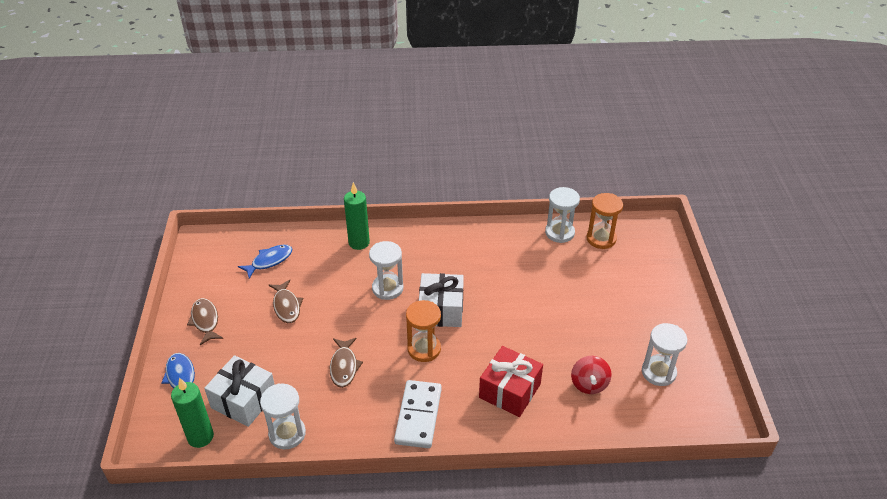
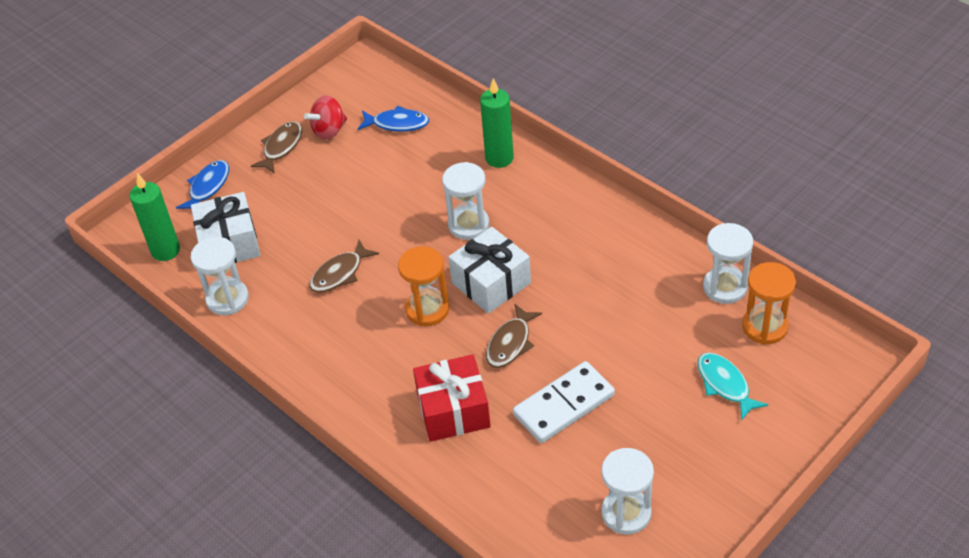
camera: 50 degrees right, 5 degrees up
(286, 306) = (360, 180): brown fish -> brown fish (510, 343)
(418, 416) = (346, 368): white domino -> white domino (564, 405)
(589, 384) = (537, 466): red spinning top -> red spinning top (329, 130)
(619, 278) = (725, 384): none -> turquoise fish

